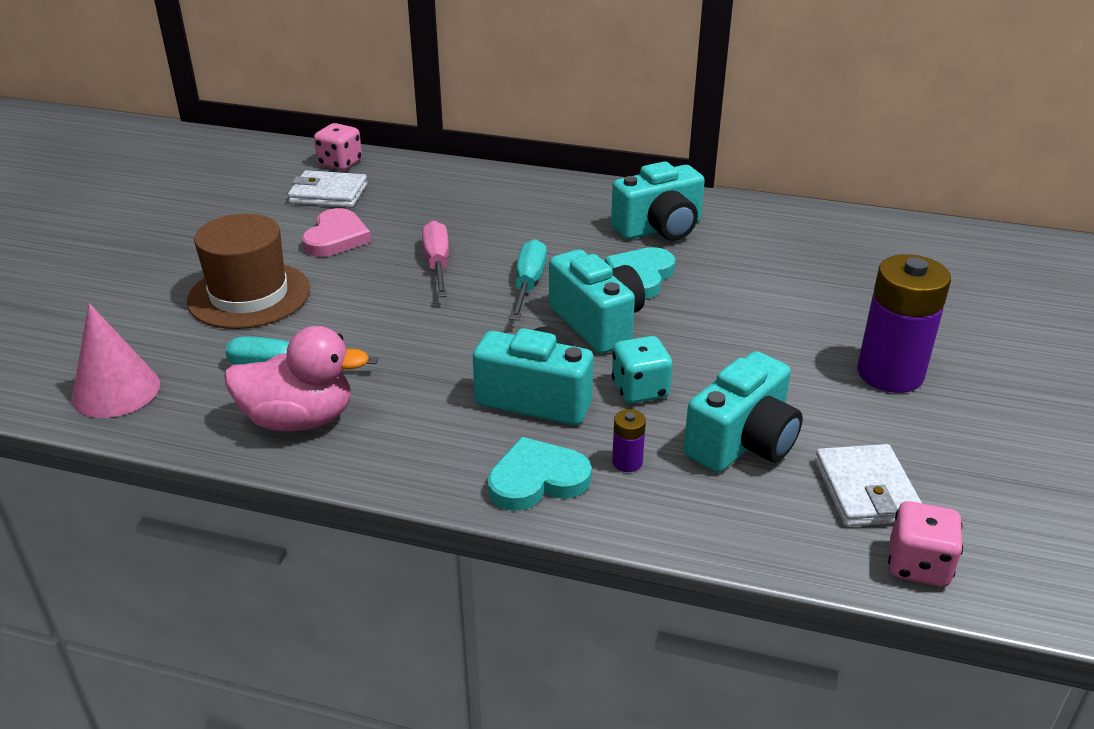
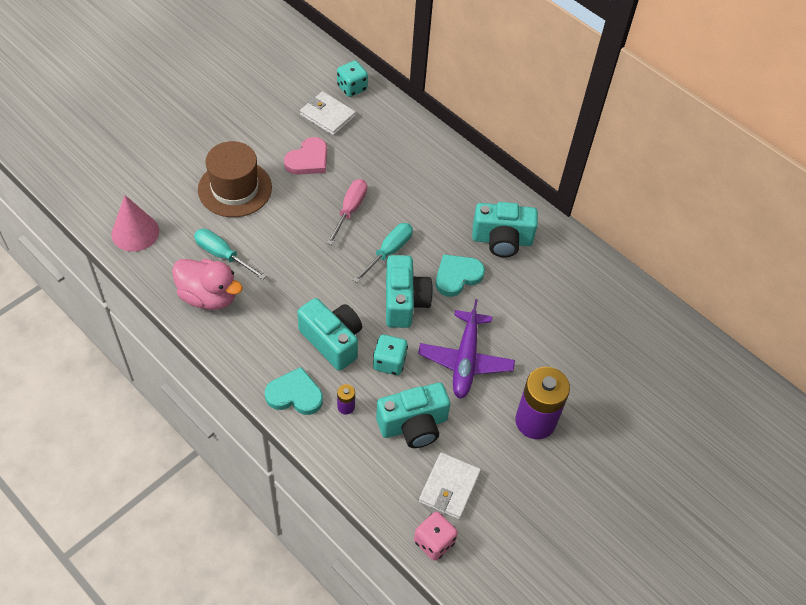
camera: 25 degrees right, 20 degrees up
(340, 163) = (352, 88): pink dice -> turquoise dice
(737, 349) = (465, 360): none -> purple plane

